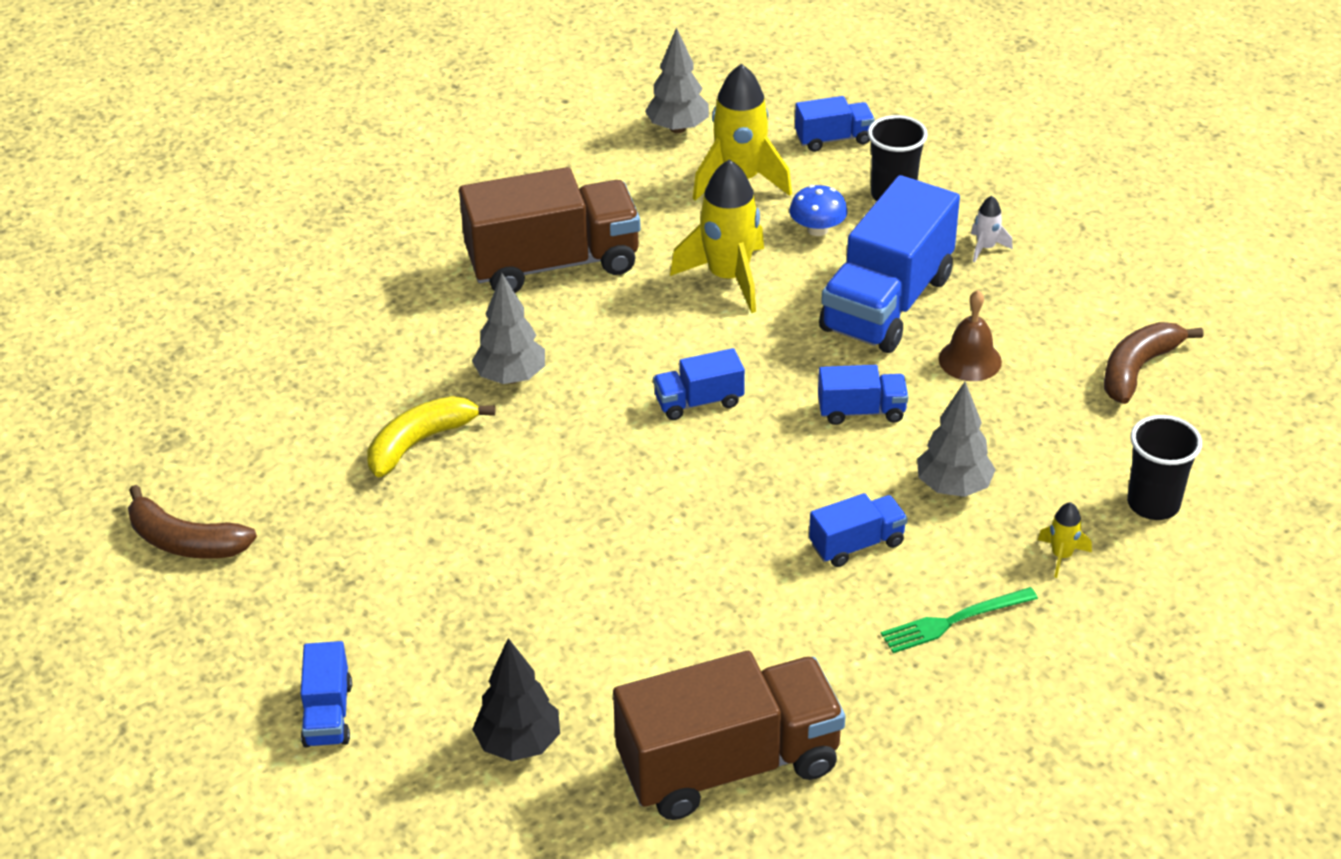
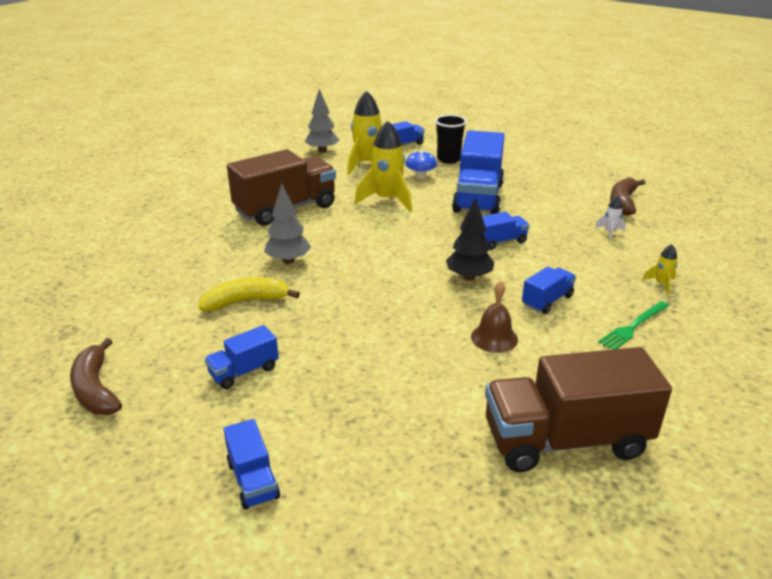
camera: 20 degrees left, 10 degrees down
(185, 541) = (96, 389): brown banana -> brown banana turned 60 degrees clockwise
(420, 442) = (246, 301): yellow banana -> yellow banana turned 45 degrees clockwise
(518, 743) = (411, 464): black tree -> black tree (469, 277)
(699, 402) = (407, 253): blue truck -> blue truck (244, 371)
(728, 764) = (565, 440): brown truck -> brown truck turned 150 degrees counterclockwise
(953, 487) = (577, 265): grey tree -> none
(970, 360) = (538, 212): brown bell -> brown bell (494, 338)
(985, 248) = (509, 171): white rocket -> white rocket (610, 232)
(1153, 504) = (684, 253): black cup -> none

